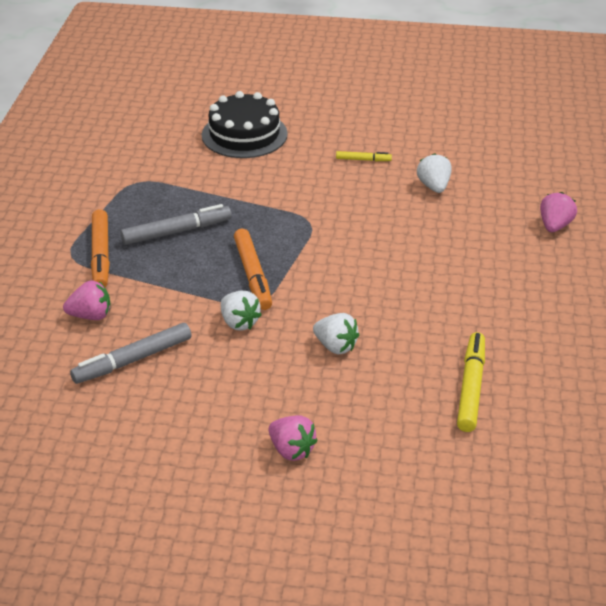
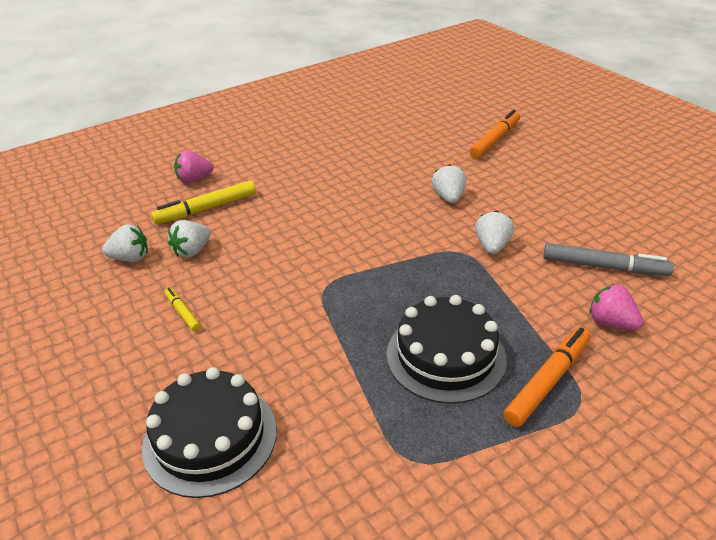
camera: 130 degrees left, 0 degrees up
(177, 232) = (446, 356): grey marker -> black cake
(253, 275) = (435, 272): orange marker -> orange marker (495, 140)
(291, 450) = (549, 168): pink strawberry -> none
(459, 160) = (130, 258): none -> white strawberry
(471, 387) = (408, 143): yellow marker -> yellow marker (206, 209)

